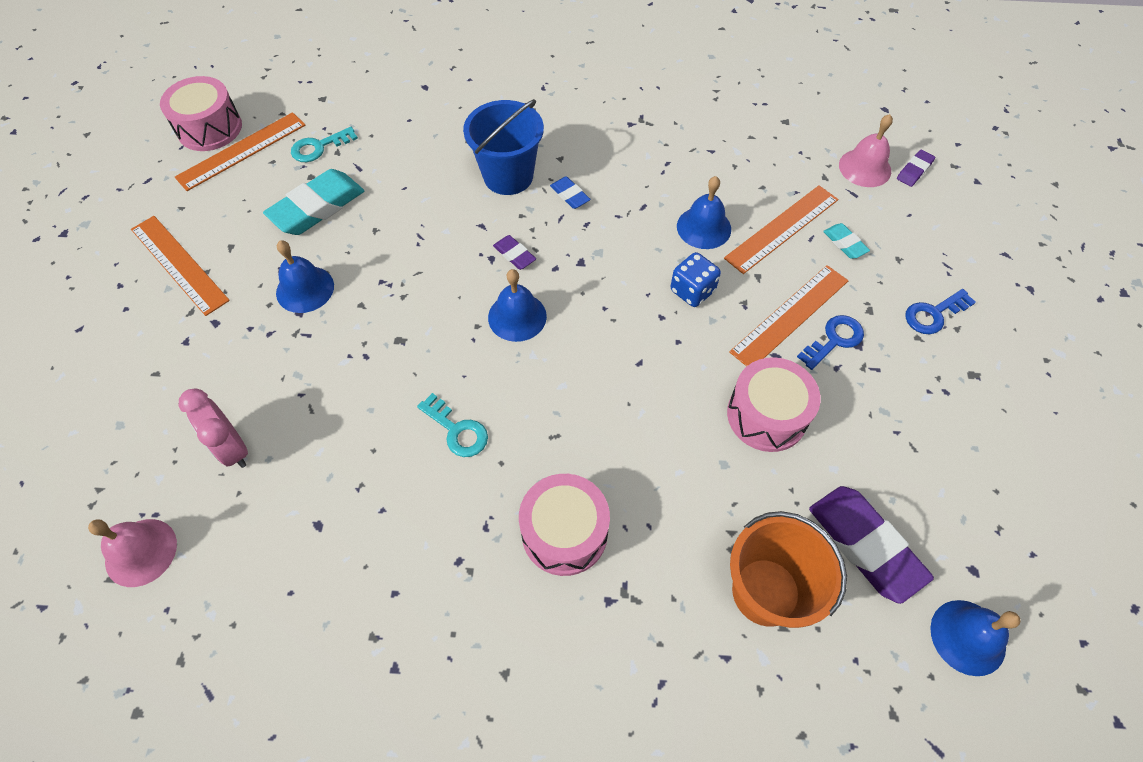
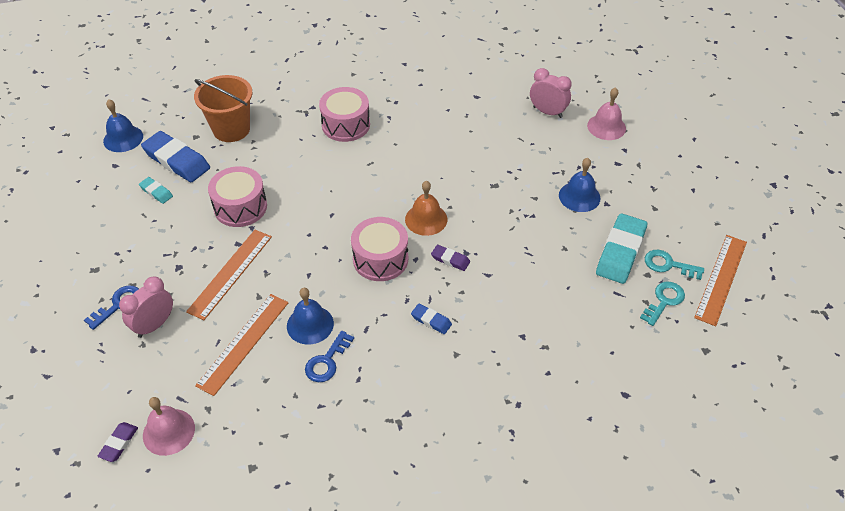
camera: 160 degrees right, 10 degrees down
(141, 552) = (553, 67): pink bell -> pink bell (606, 127)
(179, 264) = (676, 188): orange ruler -> none
(209, 128) = (767, 290): pink drum -> pink drum (380, 259)
(457, 430) = (429, 151): turquoise key -> turquoise key (668, 265)
(508, 176) = (491, 322): blue bucket -> none
(517, 316) = (426, 219): blue bell -> orange bell
(692, 291) = (307, 271): blue dice -> none
(834, 340) = (196, 265): blue key -> blue key (327, 361)
(844, 243) = (188, 345): turquoise eraser -> turquoise eraser (156, 192)
(865, 545) = (177, 160): purple eraser -> blue eraser
(886, 276) = (154, 325): none -> pink clock

